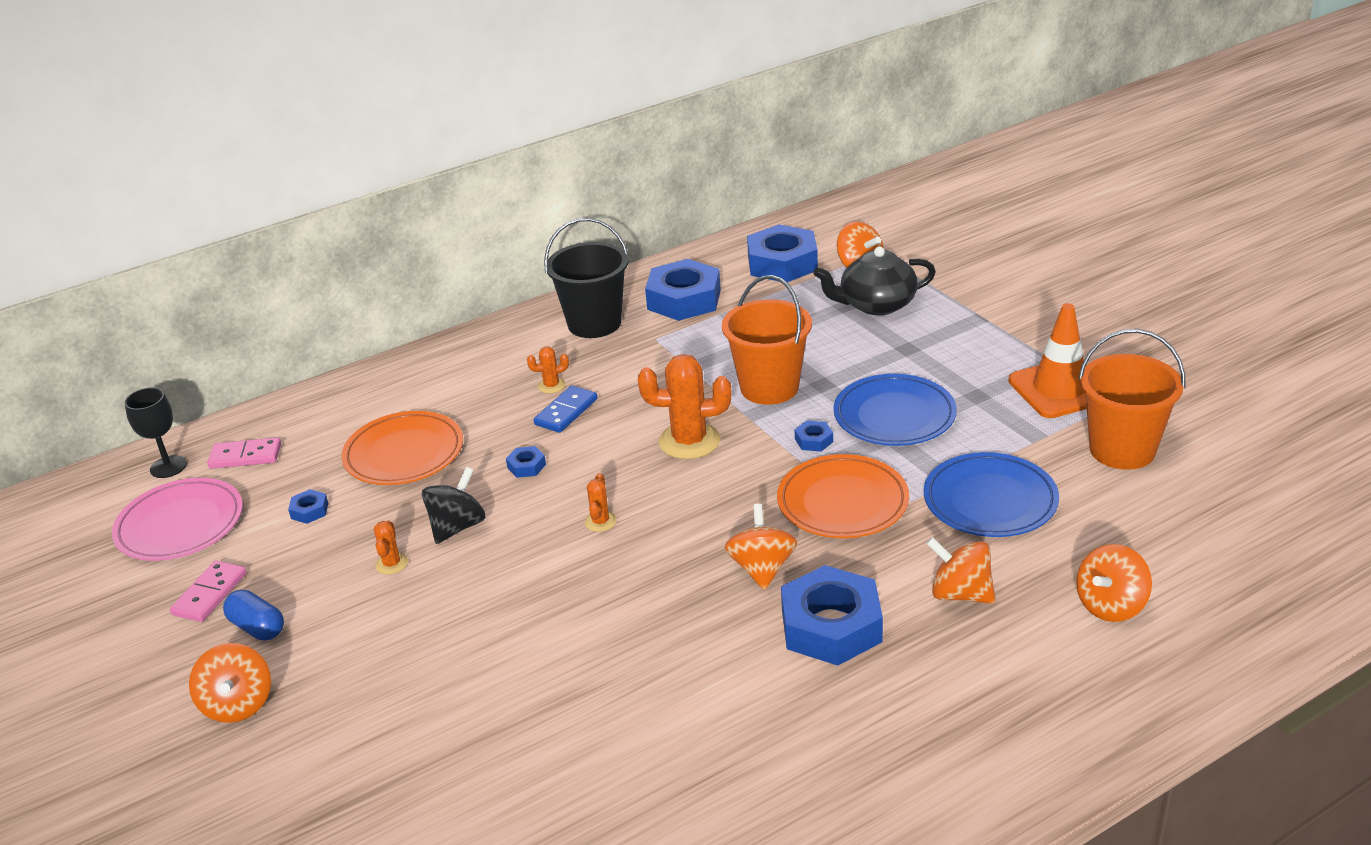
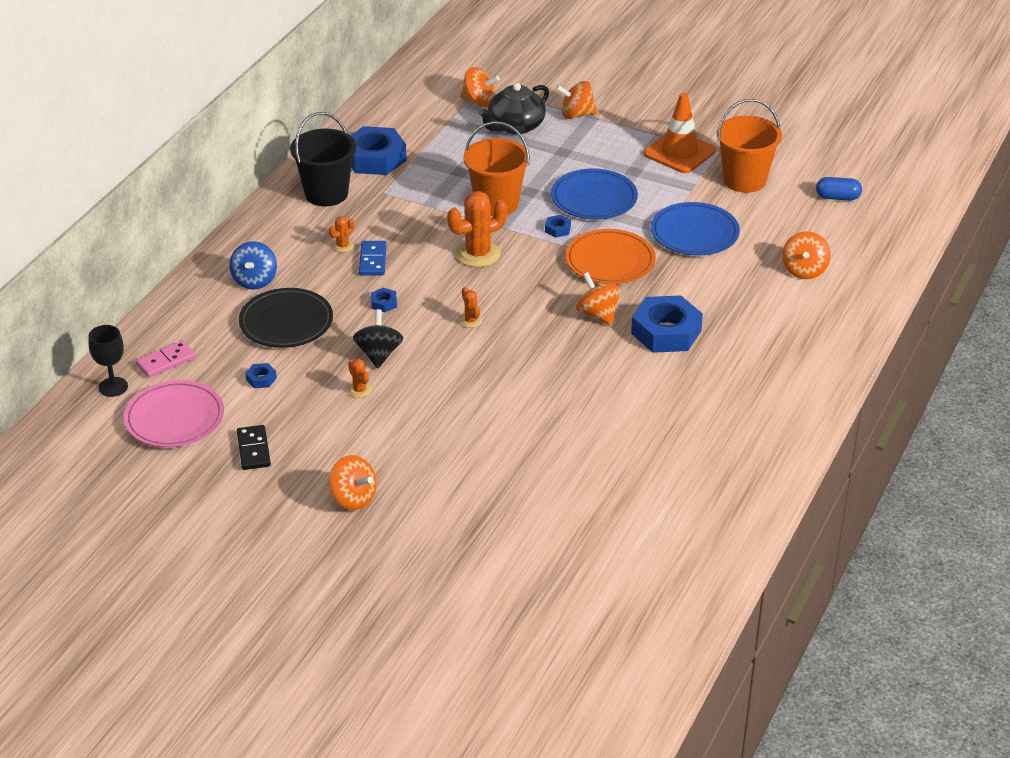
camera: 35 degrees left, 5 degrees up
(210, 594) = (253, 449): pink domino -> black domino
(257, 627) = (312, 455): blue capsule -> blue capsule (837, 197)
(404, 454) = (286, 322): orange plate -> black plate
(424, 396) = (255, 280): none -> blue spinning top
(782, 263) = (420, 112): blue nut -> none
(960, 594) = (721, 291): orange spinning top -> orange spinning top (576, 115)

